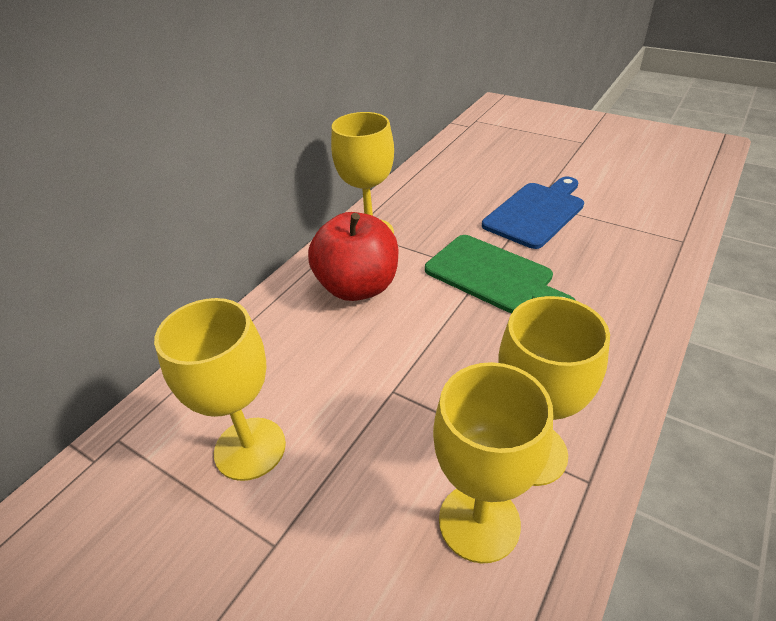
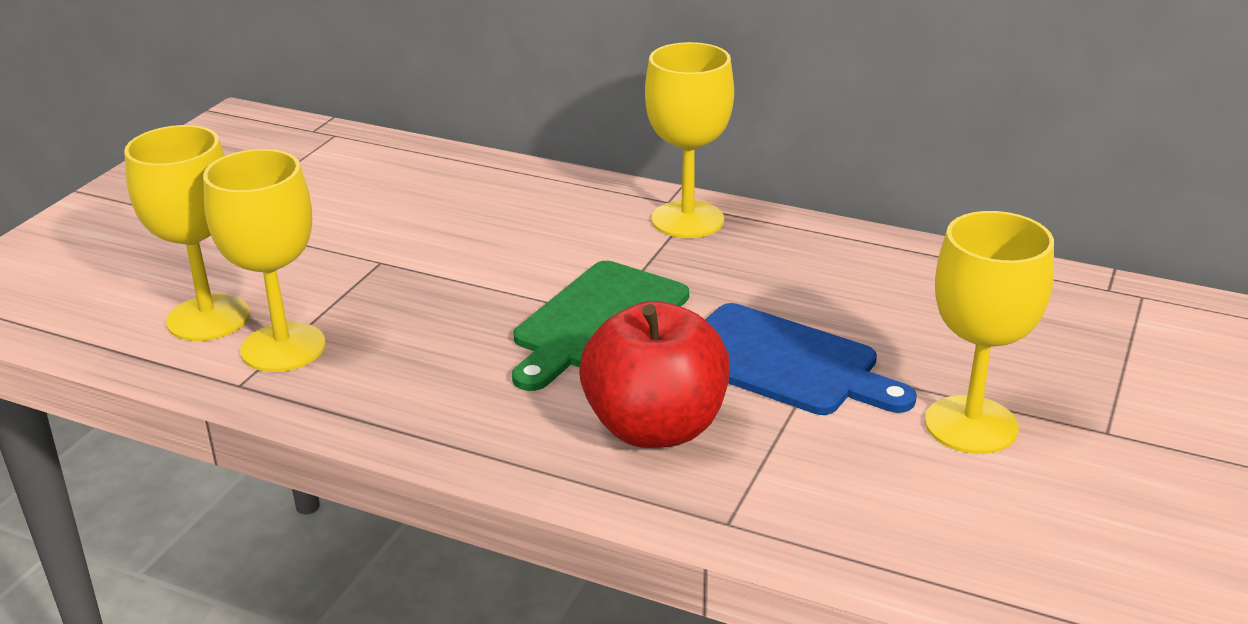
camera: 80 degrees right, 10 degrees down
(250, 448) = (314, 195): yellow goblet -> yellow goblet (971, 425)
(358, 287) = (562, 223): red apple -> red apple (655, 427)

